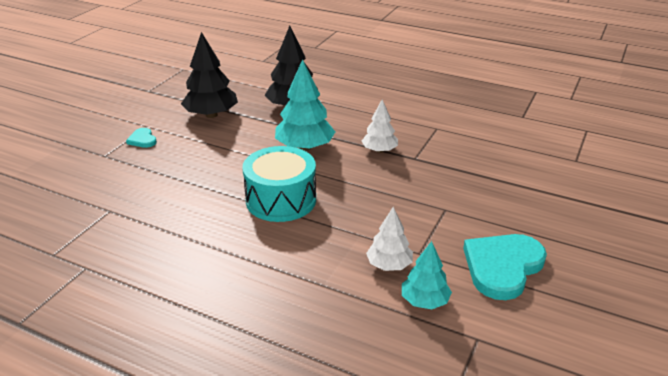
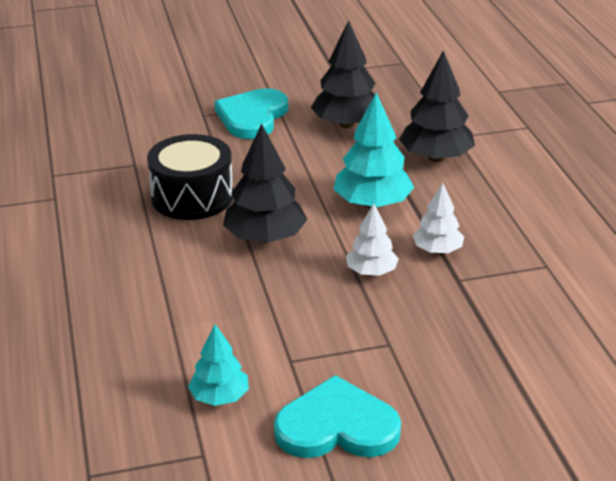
camera: 50 degrees right, 0 degrees up
(142, 140) = (252, 117): turquoise heart -> turquoise heart, size x2.14
(190, 205) = (192, 197): none -> black drum
(281, 200) = (265, 237): turquoise drum -> black tree
(389, 265) = (247, 350): white tree -> white tree (371, 272)

